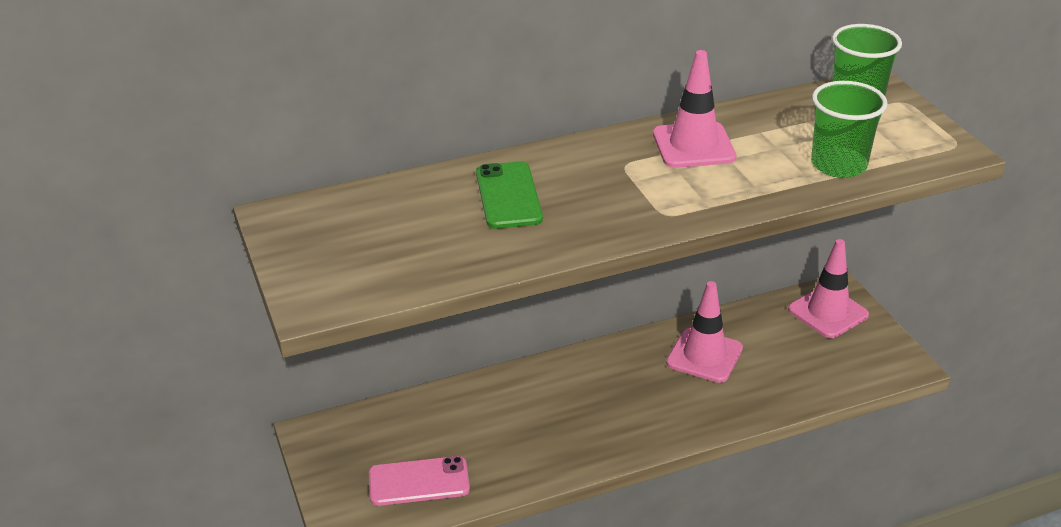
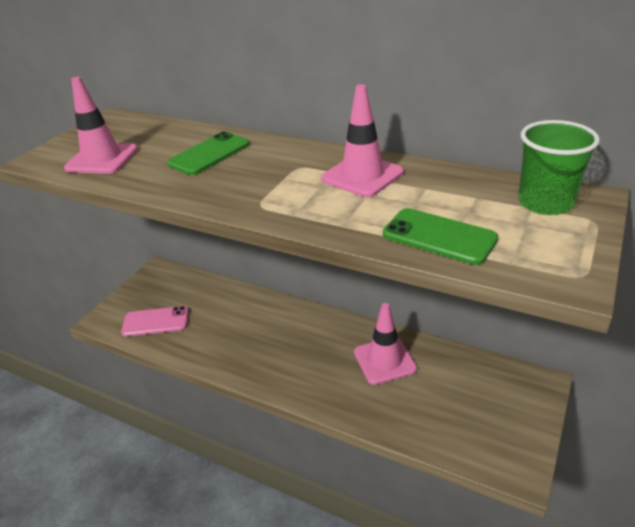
camera: 50 degrees right, 0 degrees up
(419, 481) = (156, 322): pink phone -> pink phone turned 45 degrees counterclockwise
(828, 312) = (511, 391): pink traffic cone -> pink traffic cone (102, 159)
(839, 165) = (439, 236): green cup -> green phone

